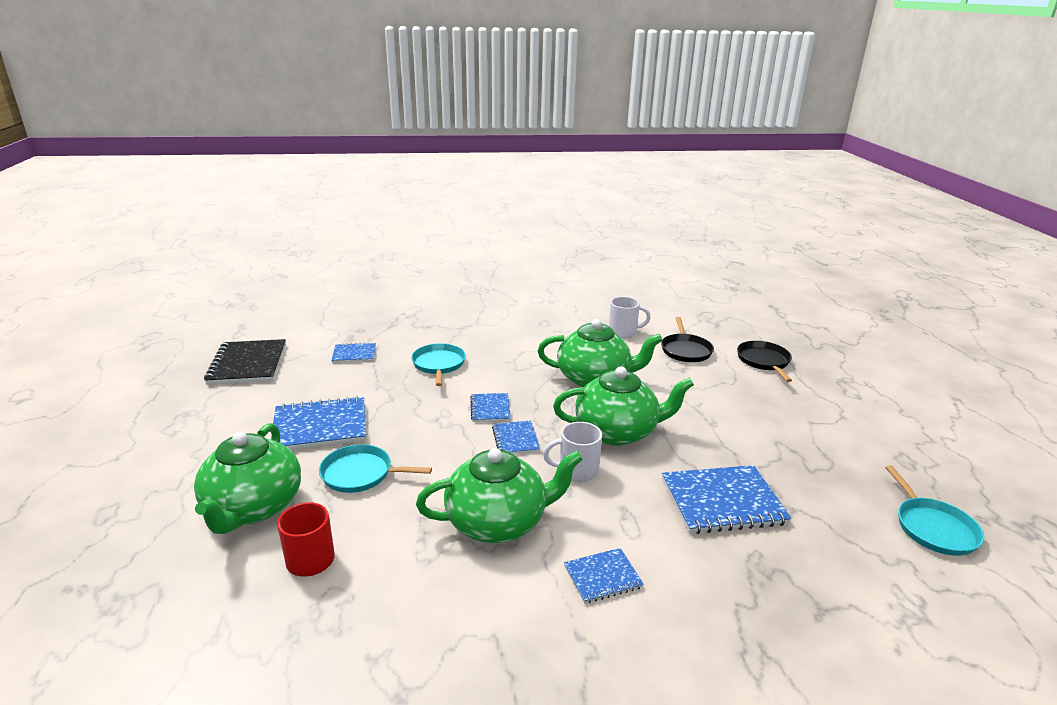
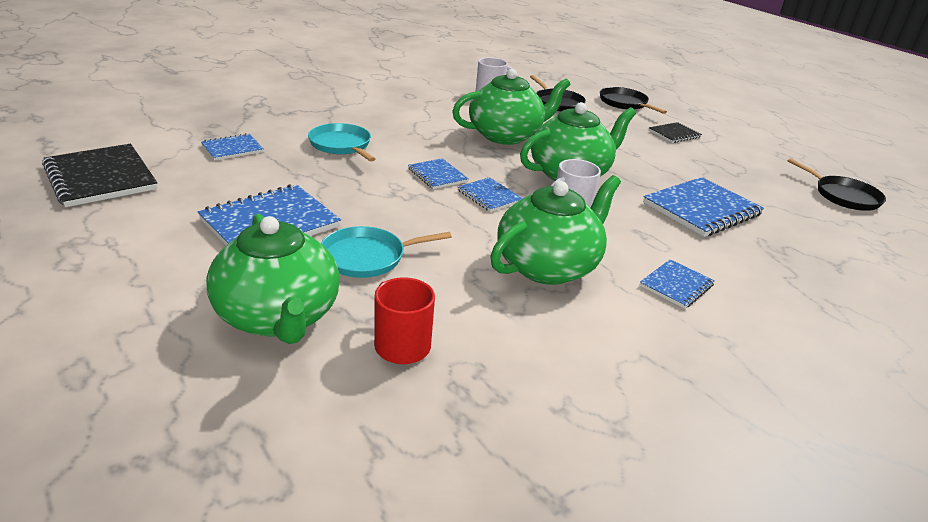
camera: 30 degrees left, 5 degrees up
(785, 407) = (674, 134): none -> black notebook
(933, 528) = (843, 196): turquoise pan -> black pan

